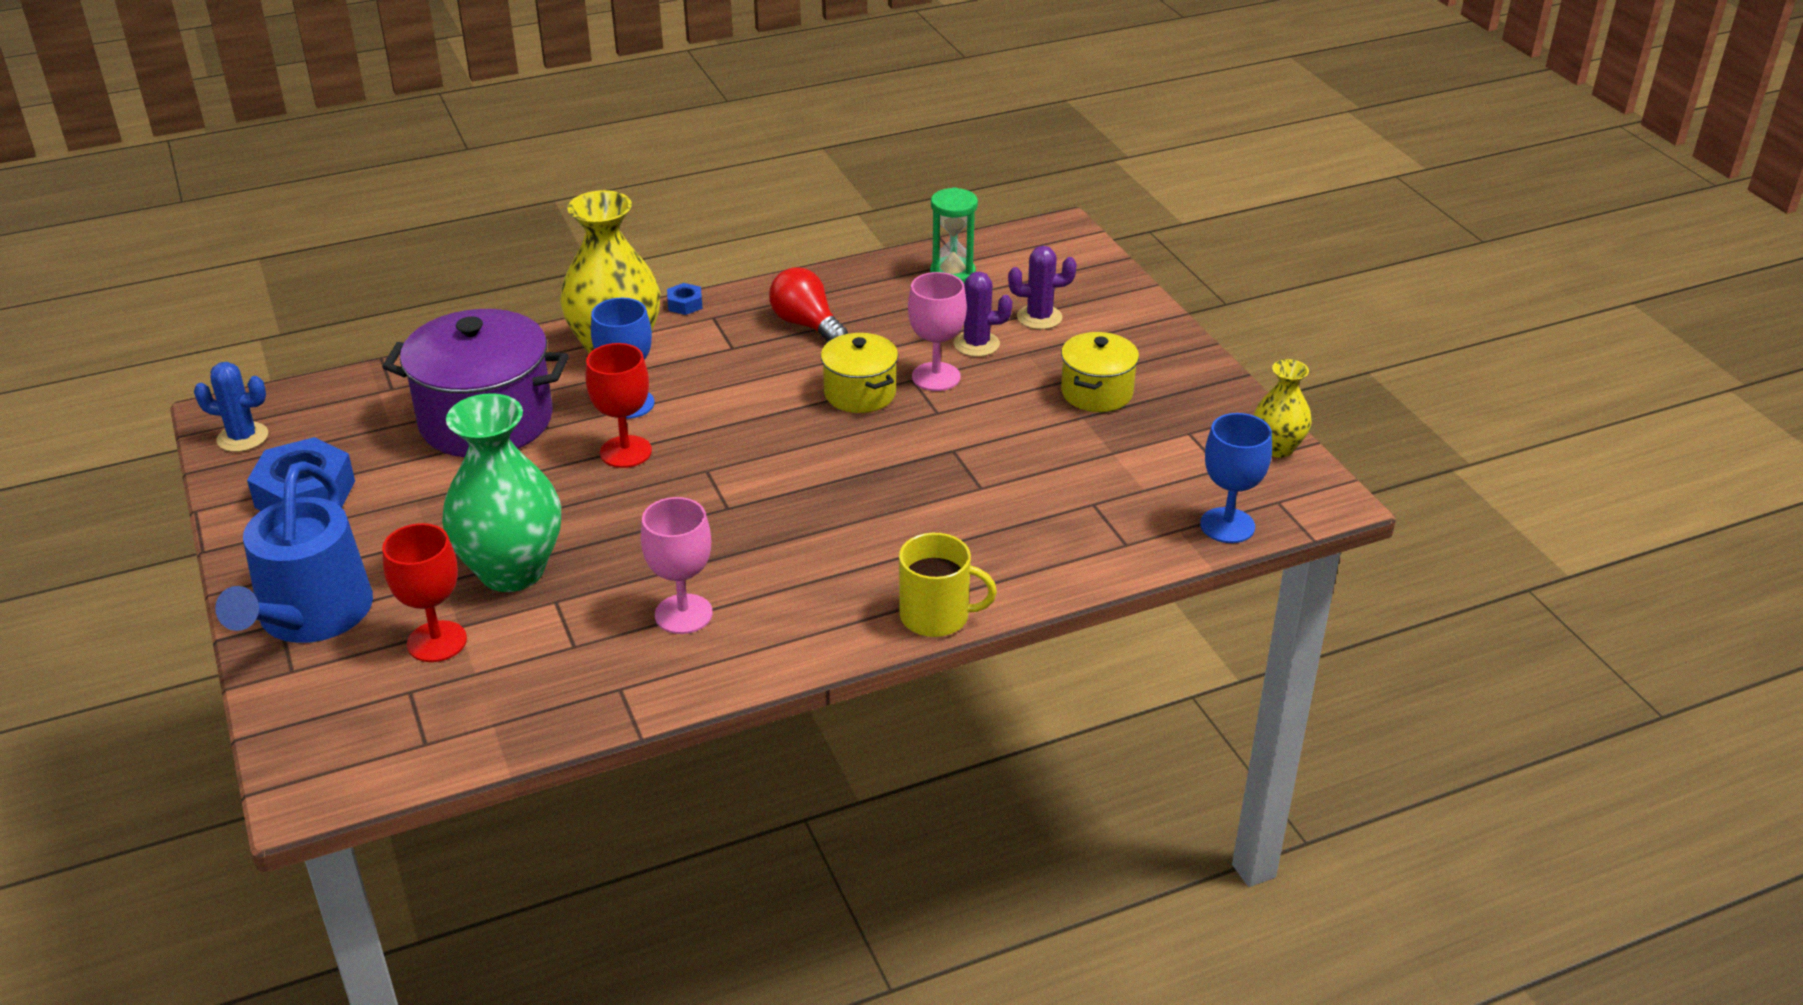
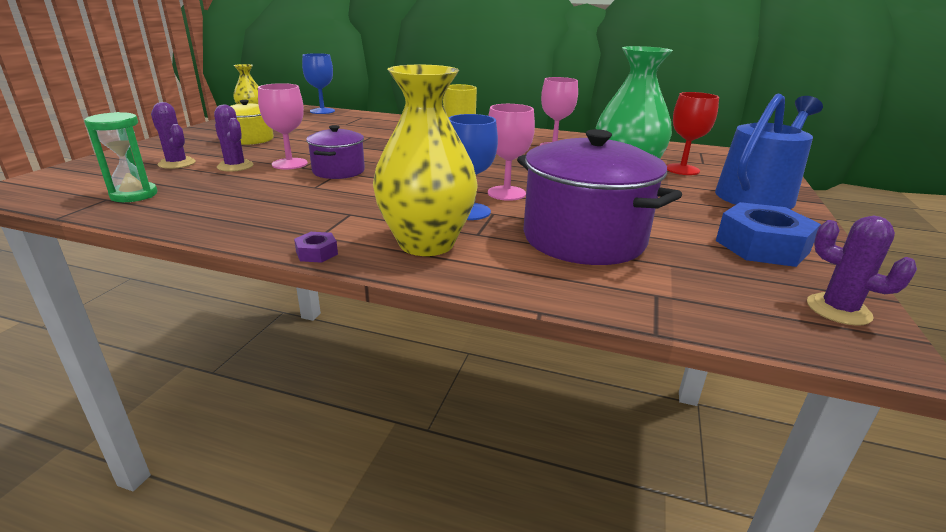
camera: 140 degrees left, 10 degrees down
(242, 437) = (838, 310): blue cactus -> purple cactus
(625, 452) = (506, 193): red goblet -> pink goblet
(685, 304) = (316, 253): blue nut -> purple nut
(806, 325) = (280, 206): red light bulb -> none
(860, 393) = (338, 171): yellow pot -> purple pot

